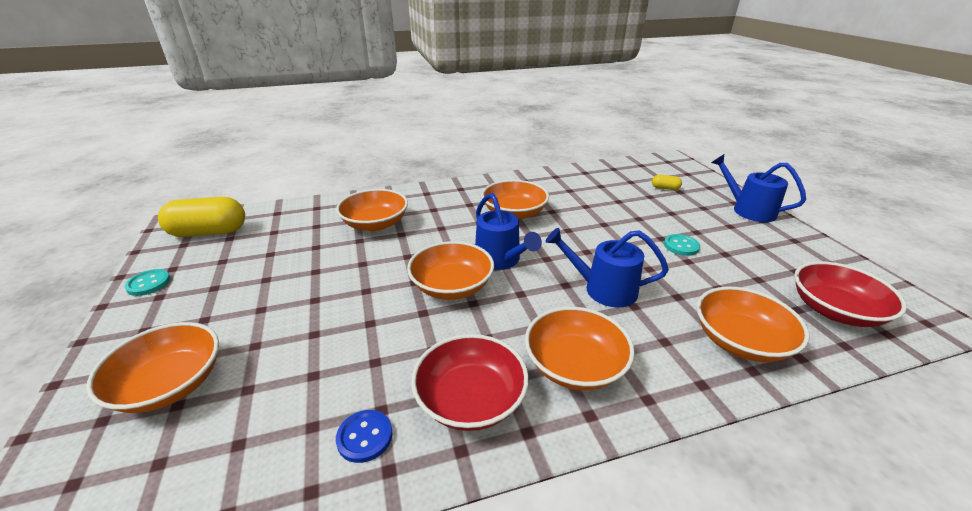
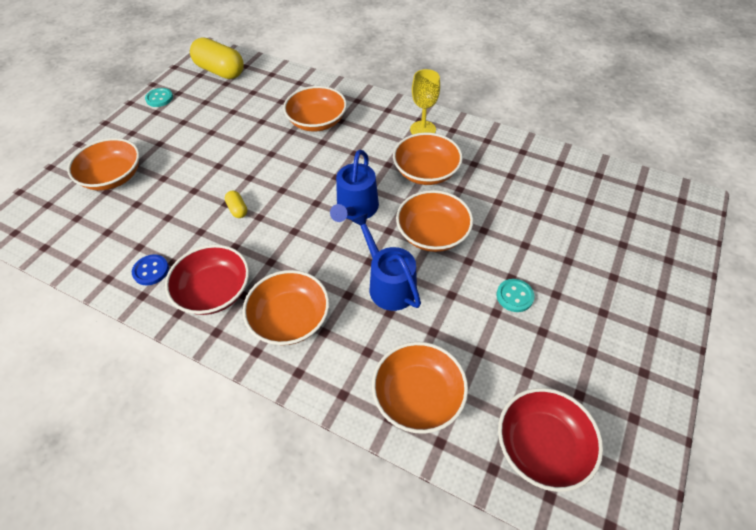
camera: 45 degrees right, 20 degrees up
(452, 286) = (298, 209): orange bowl -> orange bowl (432, 233)
(472, 193) = (423, 129): none -> yellow goblet
(665, 188) = (613, 230): yellow capsule -> yellow capsule (237, 209)
(748, 210) = (660, 312): blue watering can -> none

